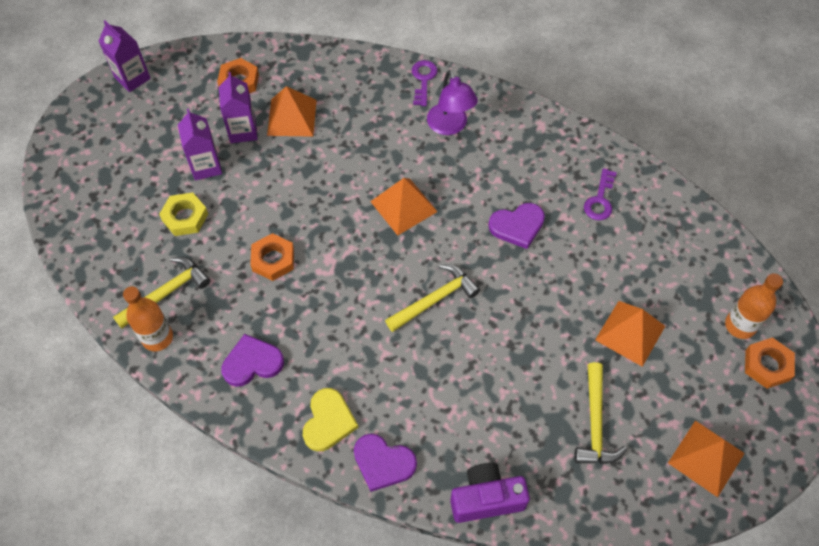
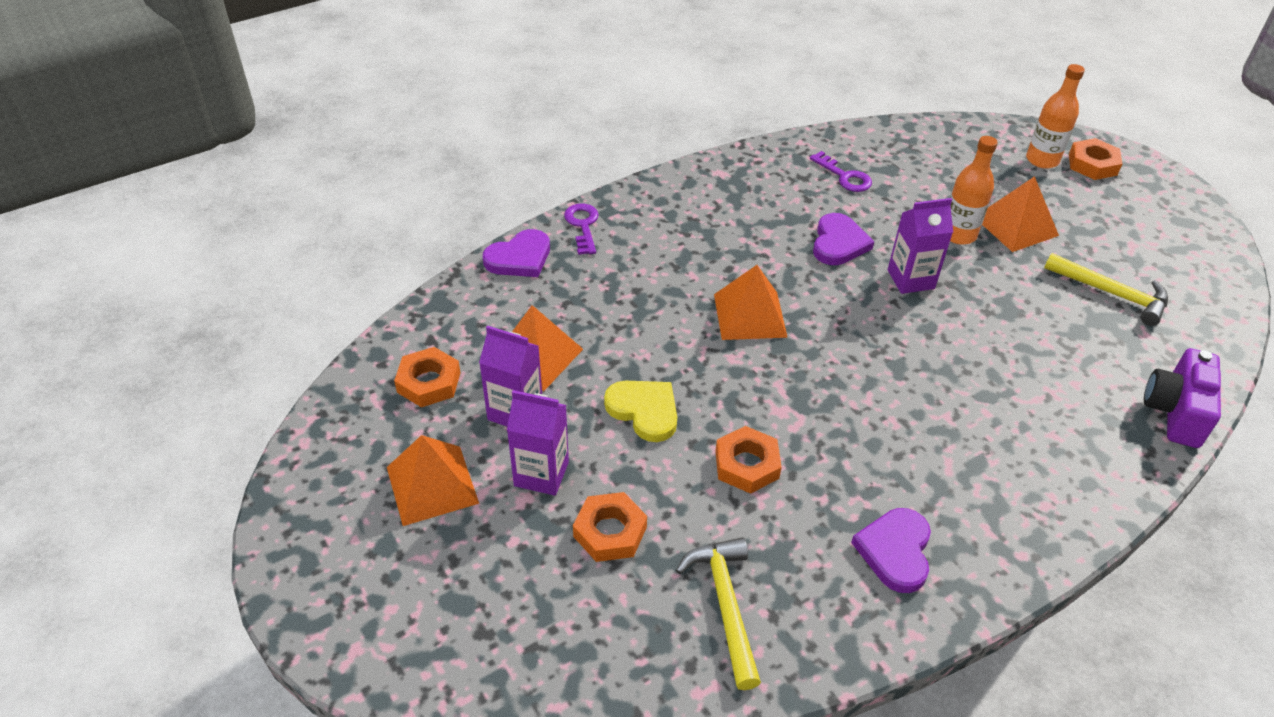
camera: 60 degrees left, 15 degrees down
(132, 78) = (306, 496): purple carton -> purple carton (910, 279)
(157, 337) = (796, 647): orange bottle -> orange bottle (958, 235)
(185, 217) = (610, 532): yellow nut -> orange nut
(328, 421) = (1019, 508): yellow heart -> yellow heart (644, 411)
(383, 463) = (1098, 480): purple heart -> purple heart (519, 258)
(423, 80) = (583, 226): purple key -> purple key turned 45 degrees clockwise
(435, 299) = (896, 344): yellow hammer -> none
(450, 126) = (667, 234): purple lamp -> none
(706, 458) = (1178, 241): orange pyramid -> orange pyramid (432, 484)

